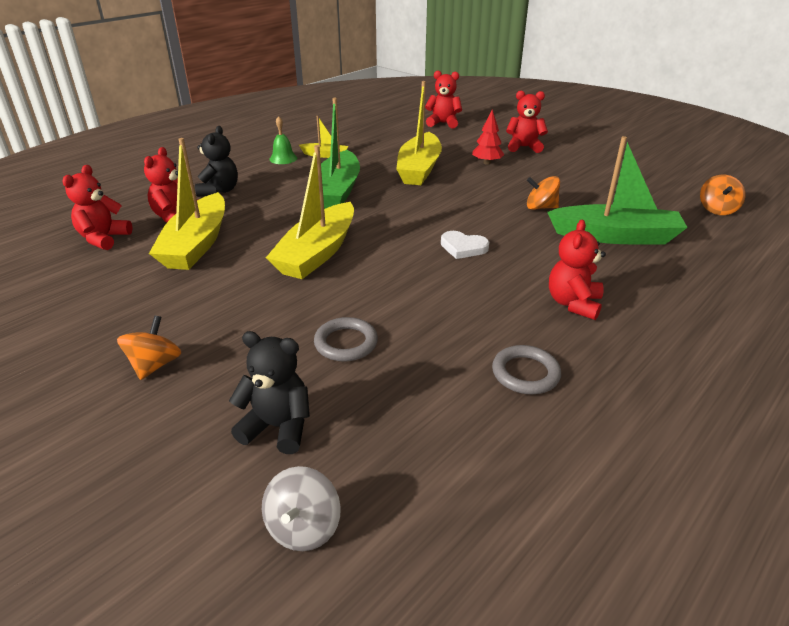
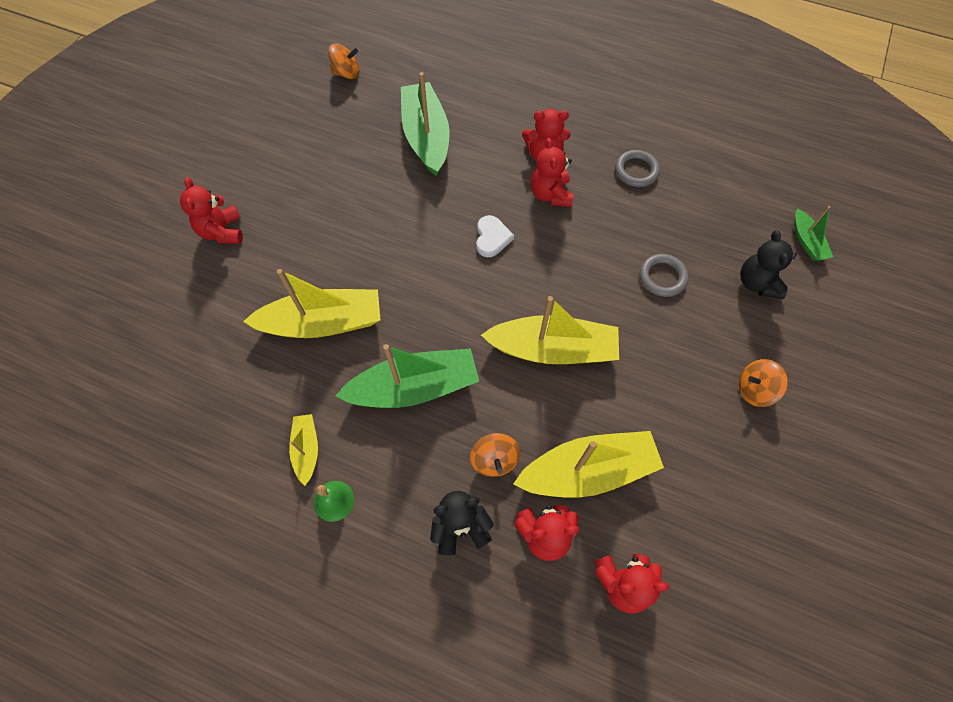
camera: 110 degrees left, 30 degrees up
(303, 527) = (807, 241): grey spinning top -> green boat
(443, 123) = (144, 340): red teddy bear -> red teddy bear (550, 194)
(487, 163) = (283, 259): red tree -> none
(540, 207) = (388, 194): orange spinning top -> orange spinning top (494, 460)

